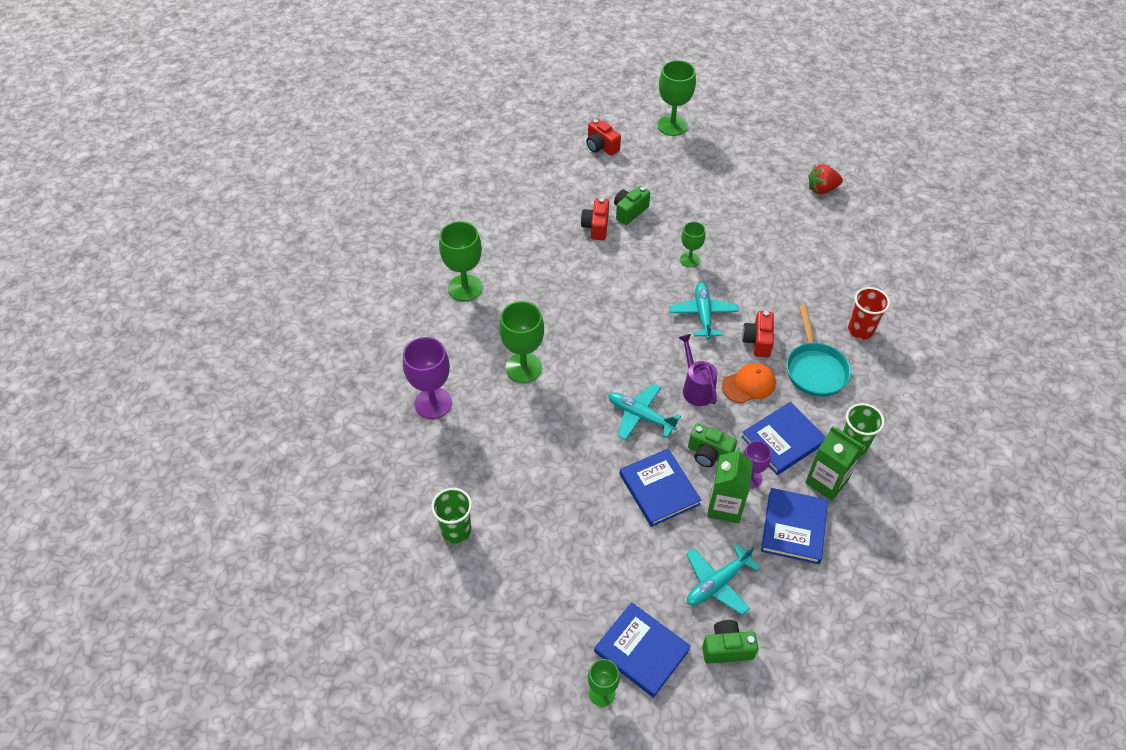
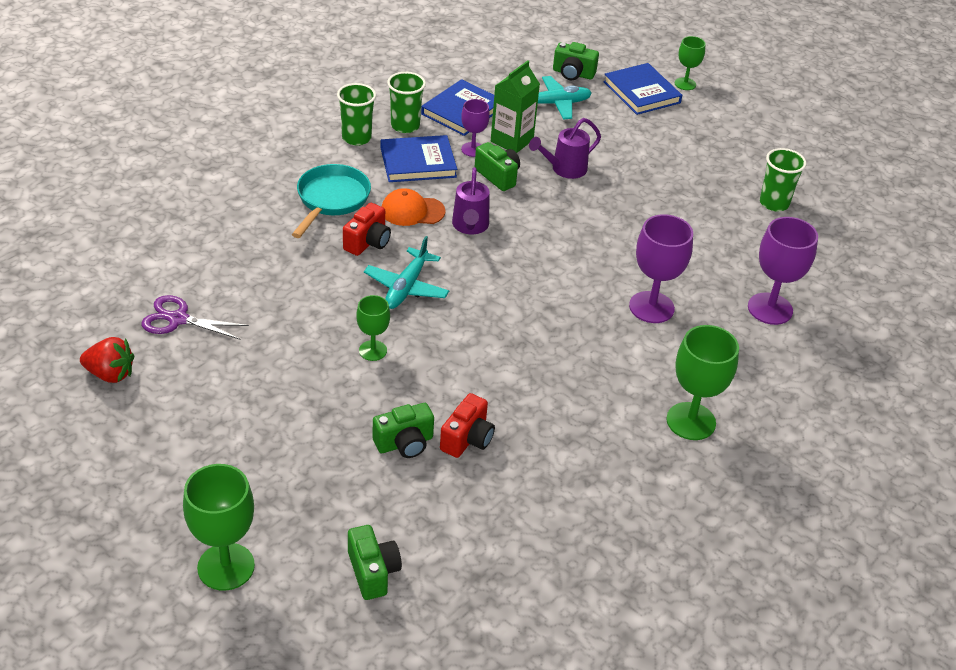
camera: 160 degrees left, 10 degrees down
(523, 367) = (651, 307): green goblet -> purple goblet
(601, 146) = (373, 572): red camera -> green camera
(640, 416) = (546, 224): turquoise plane -> none
(659, 489) = (564, 169): blue book -> purple watering can
(821, 234) = (178, 319): none -> purple scissors
(826, 481) = (405, 126): green carton -> green cup
(860, 330) = (246, 214): red cup -> none

